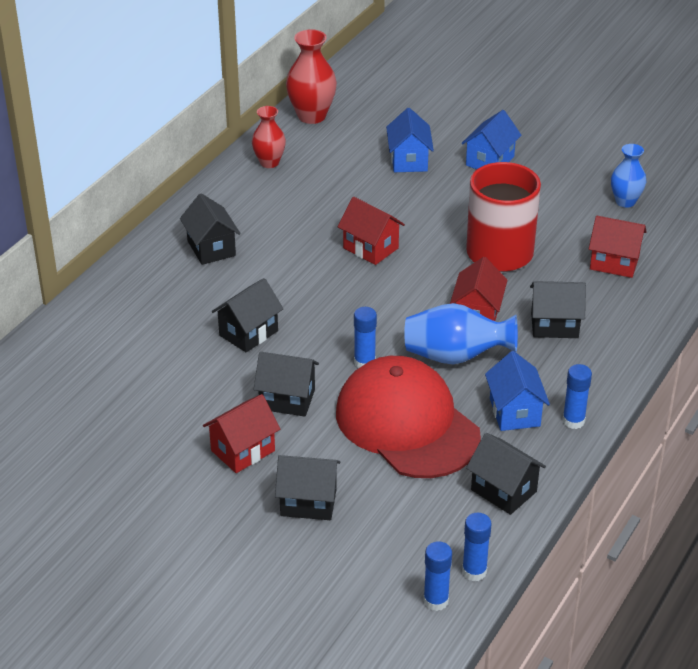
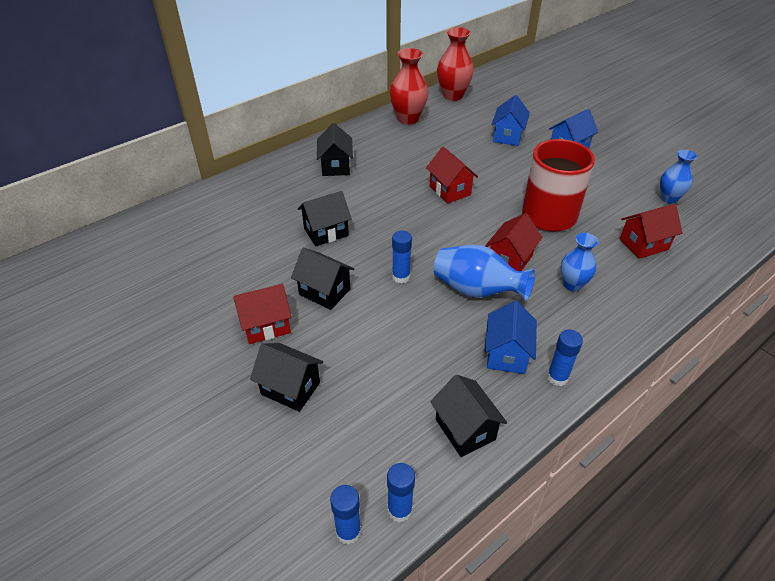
camera: 20 degrees right, 5 degrees up
(269, 162) = (408, 119): red vase -> red vase, size x1.54
(407, 424) = (409, 339): red cap -> none
(554, 325) = (572, 284): black house -> blue vase
(614, 263) = (643, 244): red house -> red house turned 60 degrees counterclockwise

